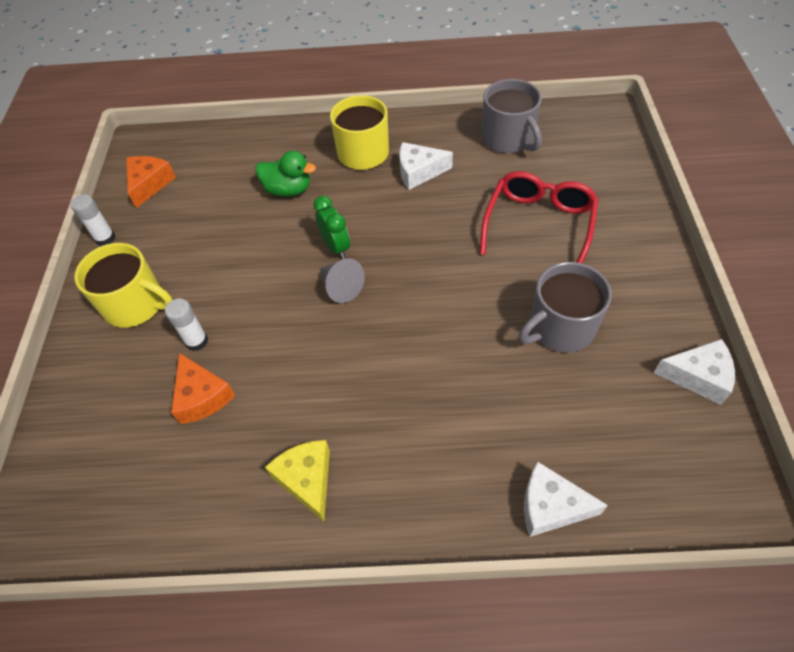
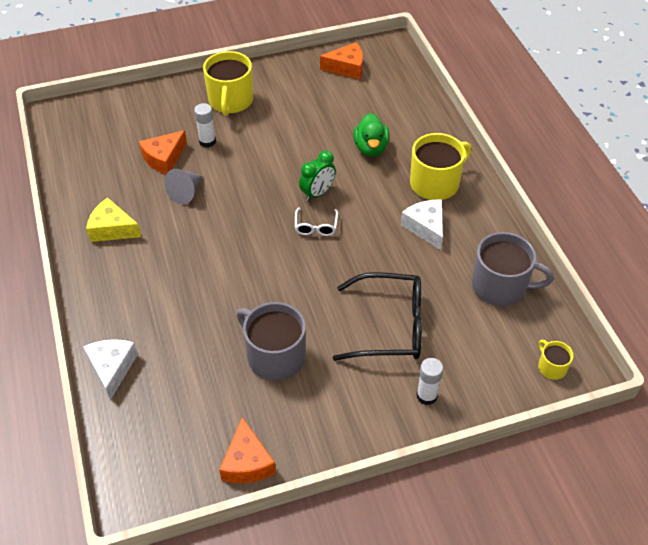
camera: 70 degrees right, 5 degrees down
(105, 238) = (285, 64): white glue stick -> white glue stick (426, 396)
(307, 479) = (112, 229): yellow cheese -> yellow cheese turned 120 degrees counterclockwise
(341, 287) = (277, 206): grey cone -> grey cone (186, 192)
(385, 258) = (316, 226): none -> white glasses
(508, 139) = (500, 286): grey mug -> grey mug turned 120 degrees counterclockwise
(539, 225) = (390, 326): red glasses -> black glasses
(605, 129) = (551, 367): none -> yellow mug
(698, 376) = (247, 462): white cheese -> orange cheese

